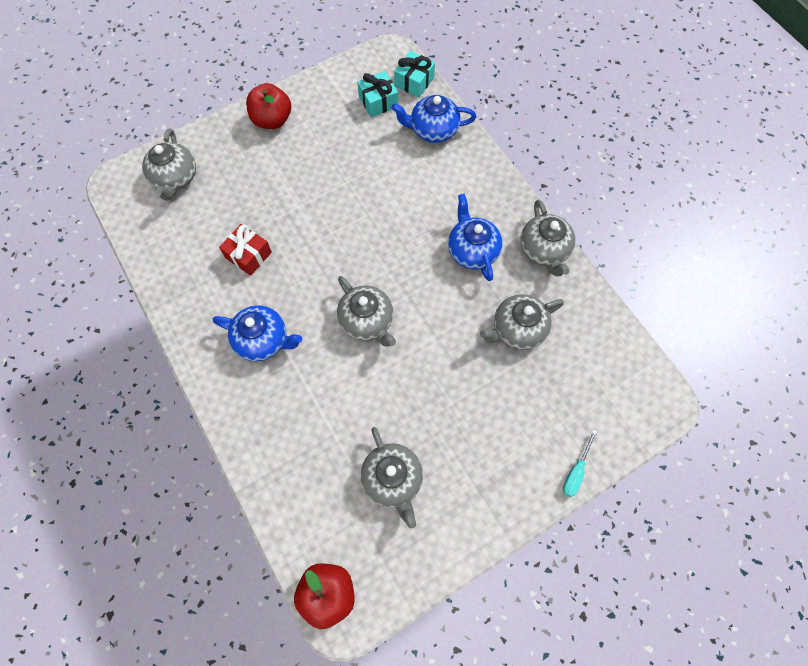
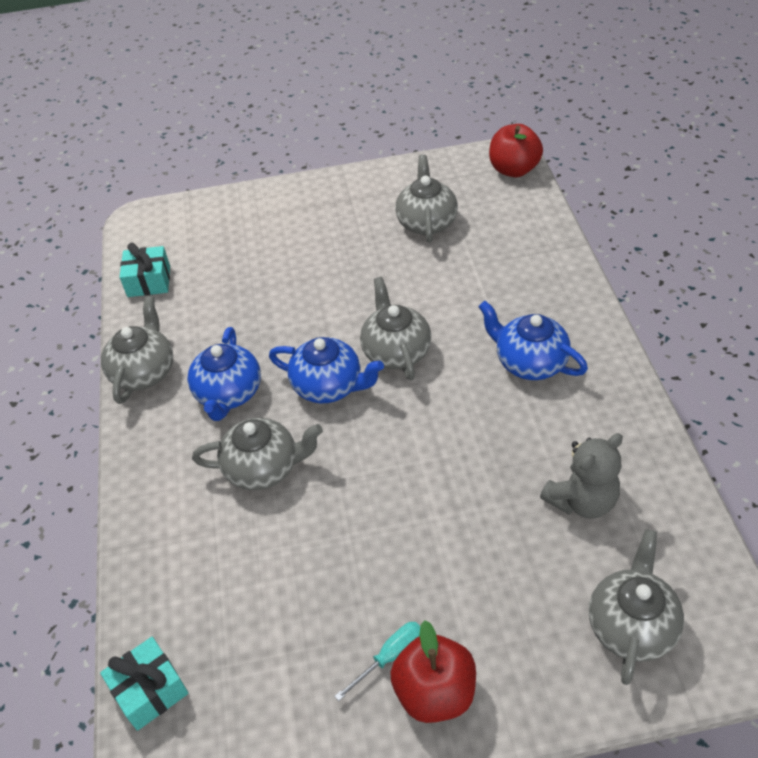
camera: 155 degrees left, 20 degrees down
(210, 241) = (582, 500): none -> grey teddy bear
(248, 255) = (528, 466): red gift -> none
(378, 101) = (233, 668): turquoise gift -> turquoise gift (149, 281)
(433, 130) = (175, 581): blue teapot -> blue teapot (328, 386)
(517, 329) = (232, 304): grey teapot -> grey teapot (263, 468)
(576, 471) = (256, 194): turquoise screwdriver -> turquoise screwdriver (390, 657)

